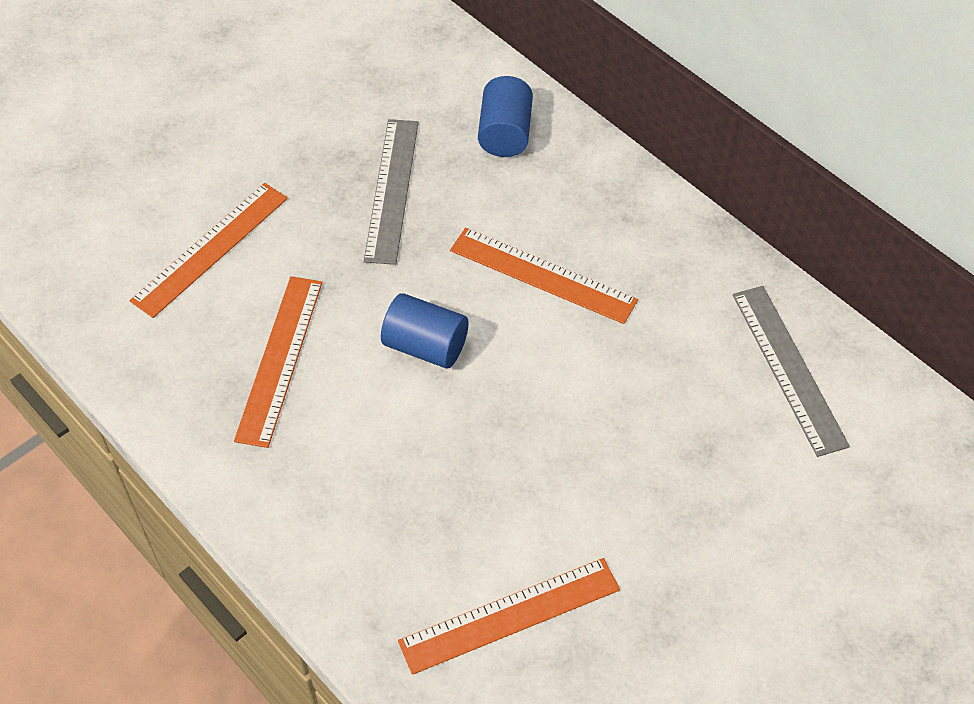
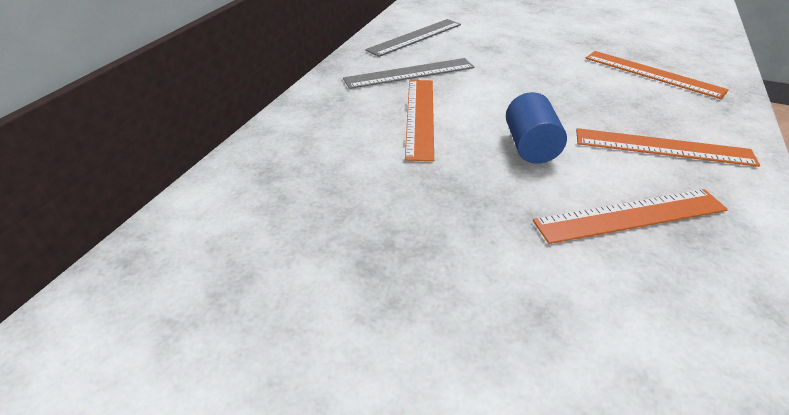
camera: 115 degrees left, 15 degrees down
(211, 249) = (580, 328): orange ruler -> orange ruler (663, 147)
(392, 190) = (391, 215): grey ruler -> grey ruler (409, 73)
(505, 133) = (281, 170): blue cylinder -> none

